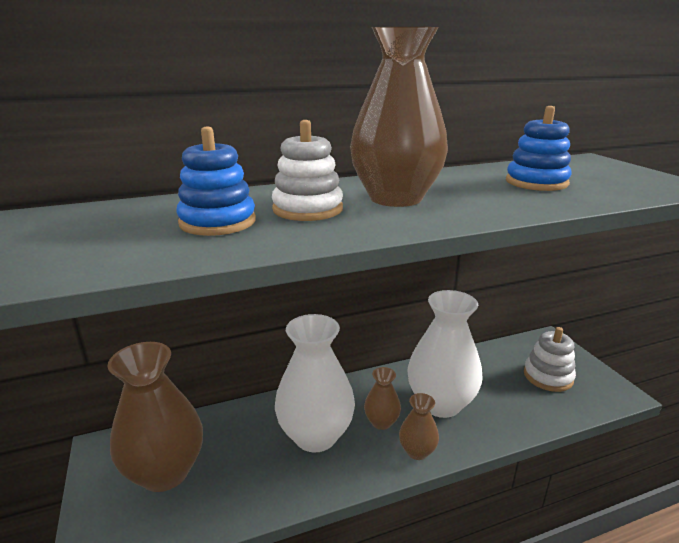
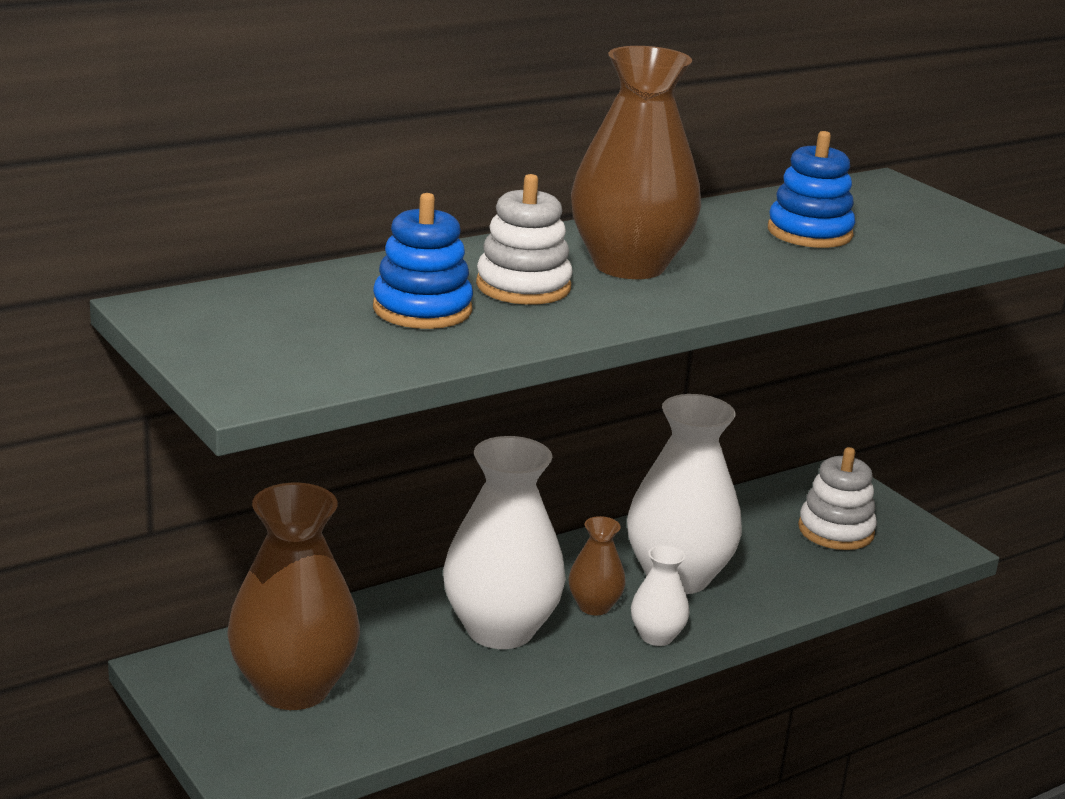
camera: 15 degrees left, 0 degrees up
(417, 451) = (656, 636): brown vase -> white vase

